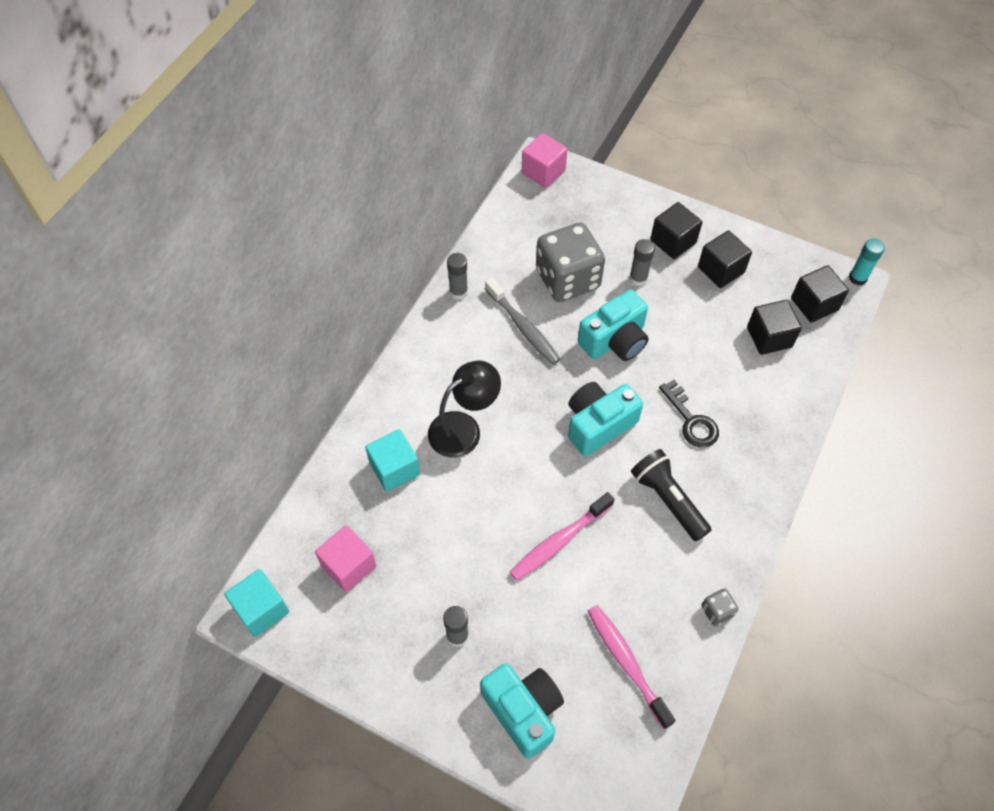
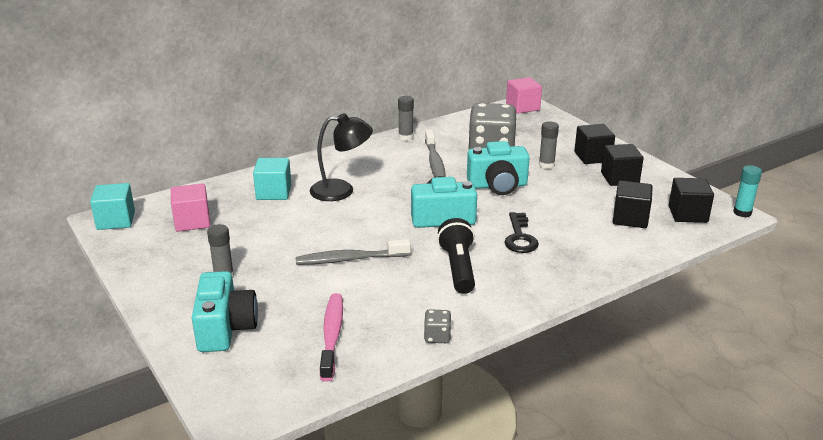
camera: 30 degrees right, 30 degrees down
(559, 541) = (350, 259): pink toothbrush -> grey toothbrush

